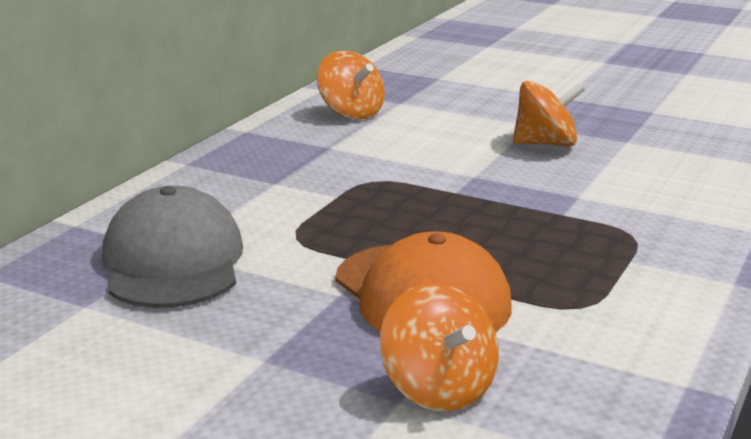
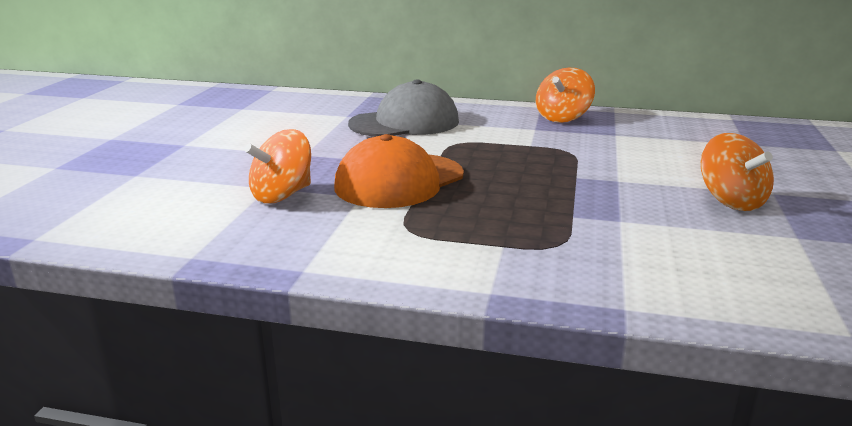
camera: 75 degrees right, 0 degrees up
(351, 113) = (694, 132): orange spinning top -> orange spinning top (562, 118)

